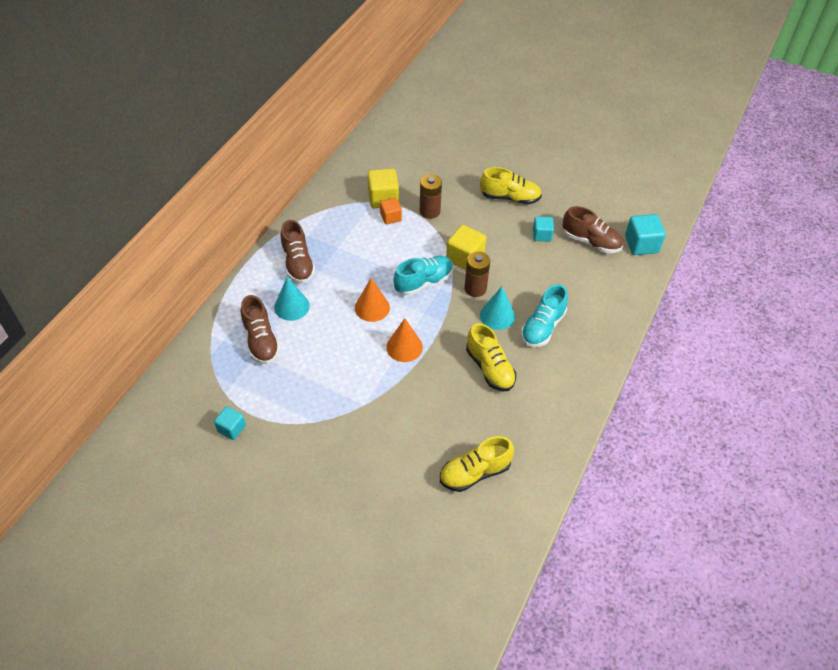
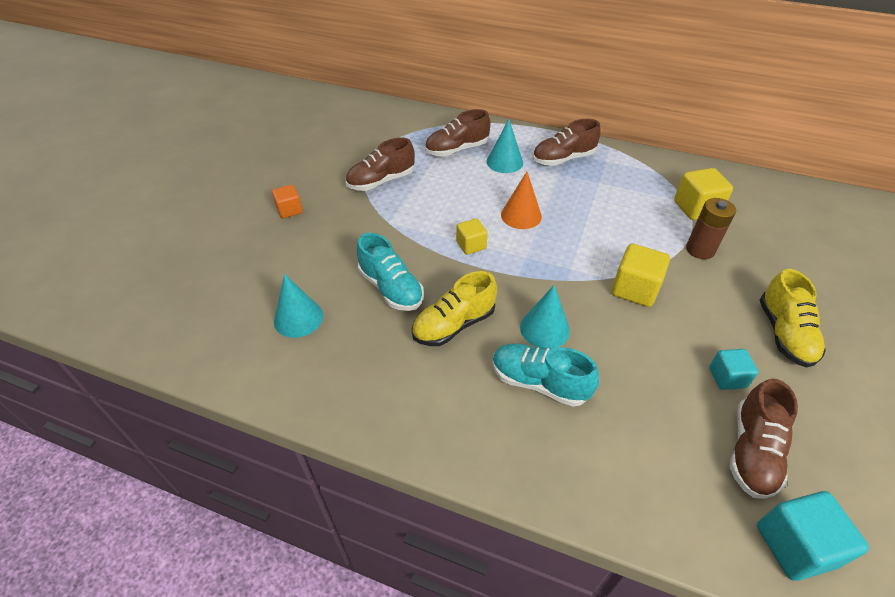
camera: 85 degrees right, 5 degrees down
(231, 428) = (356, 147): turquoise cube -> none
(299, 408) = (381, 181): none -> brown shoe
(390, 217) = (668, 217): orange cube -> orange cube (289, 210)
(404, 347) = (471, 245): orange cone -> yellow cube
(423, 282) = (575, 253): turquoise shoe -> turquoise shoe (391, 288)
(475, 288) = (584, 303): brown battery -> none
(475, 473) = (298, 318): yellow shoe -> turquoise cone

